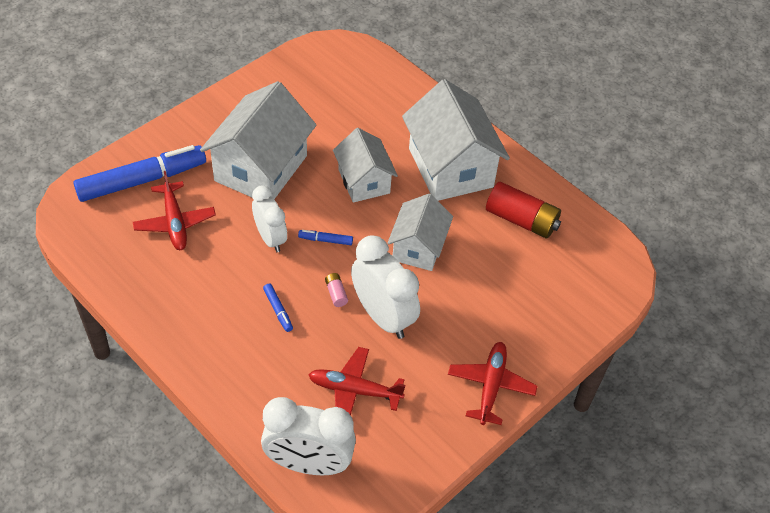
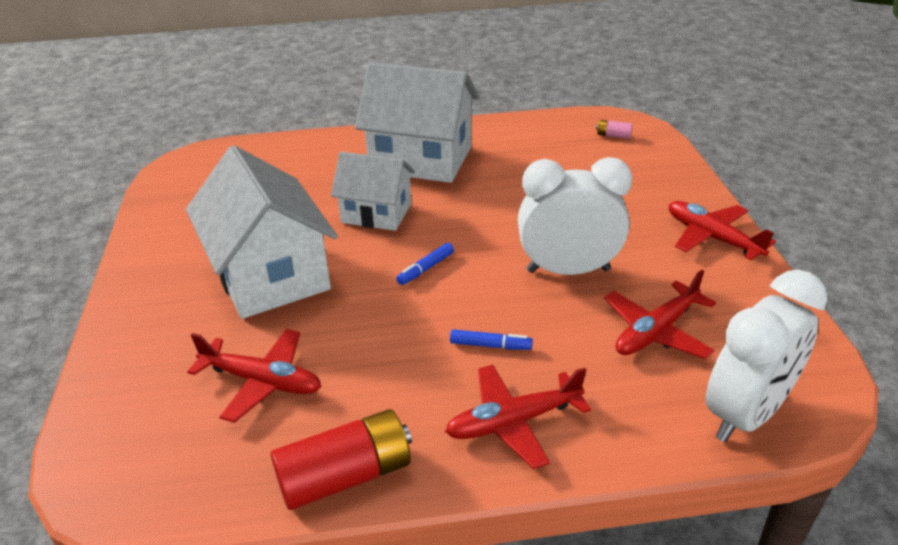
camera: 50 degrees left, 15 degrees down
(142, 180) = (157, 384): blue marker -> none
(223, 351) = (513, 422): none -> red plane
(270, 238) = (379, 308): white clock -> none
(336, 293) = (507, 291): pink battery -> pink battery (613, 135)
(418, 247) = (498, 213): white house -> none
(521, 220) = (524, 147): red battery -> red battery (345, 475)

